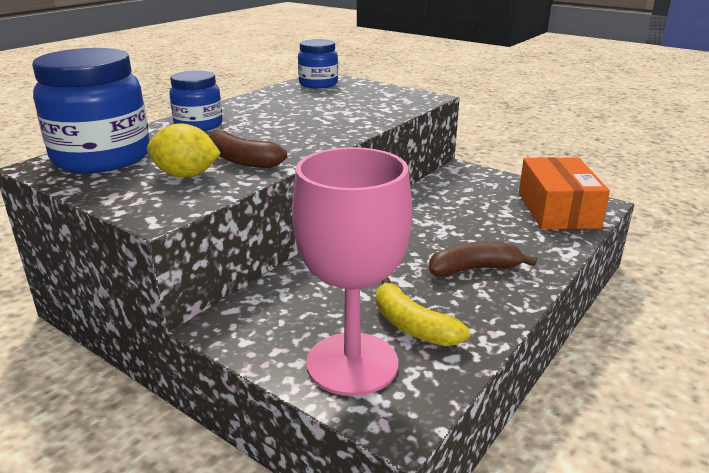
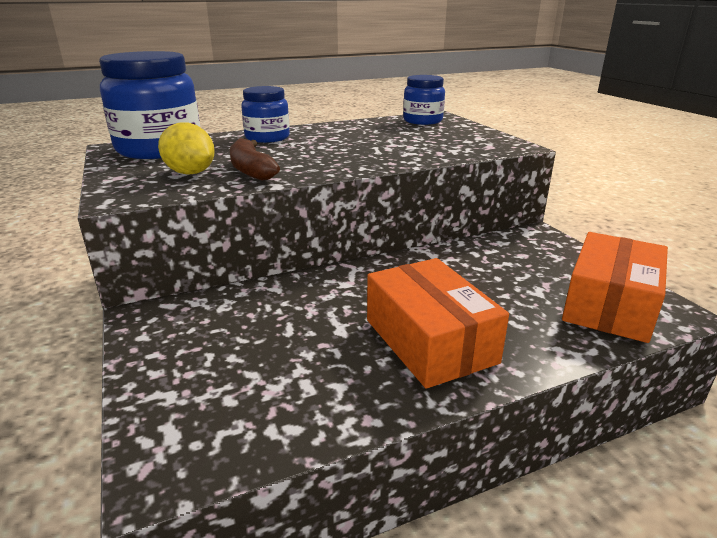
camera: 30 degrees right, 0 degrees up
(352, 363) = (195, 393): pink goblet -> none
(412, 326) = (294, 377): yellow banana -> none
(474, 269) = (429, 341): brown banana -> orange box

